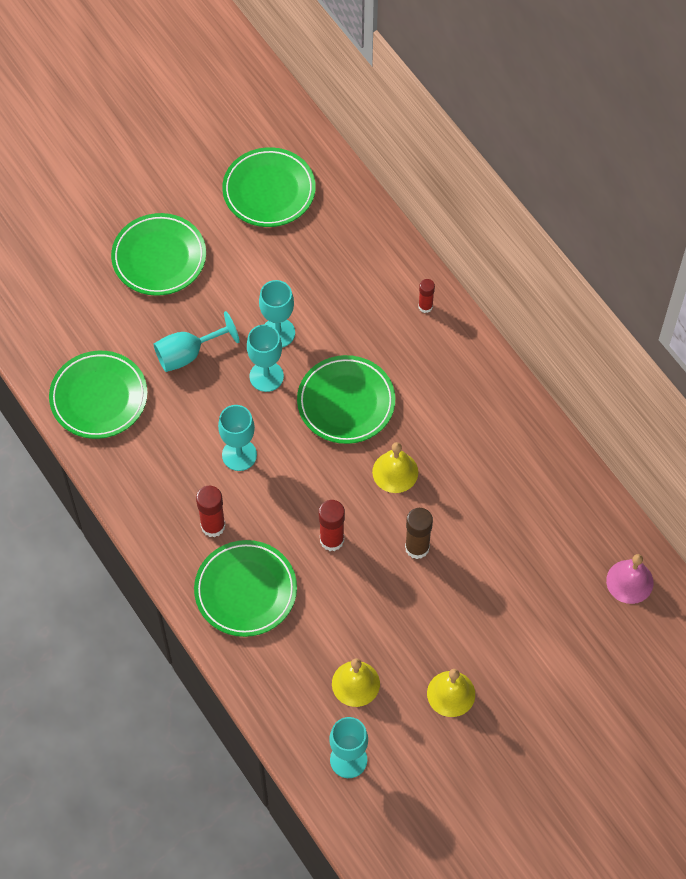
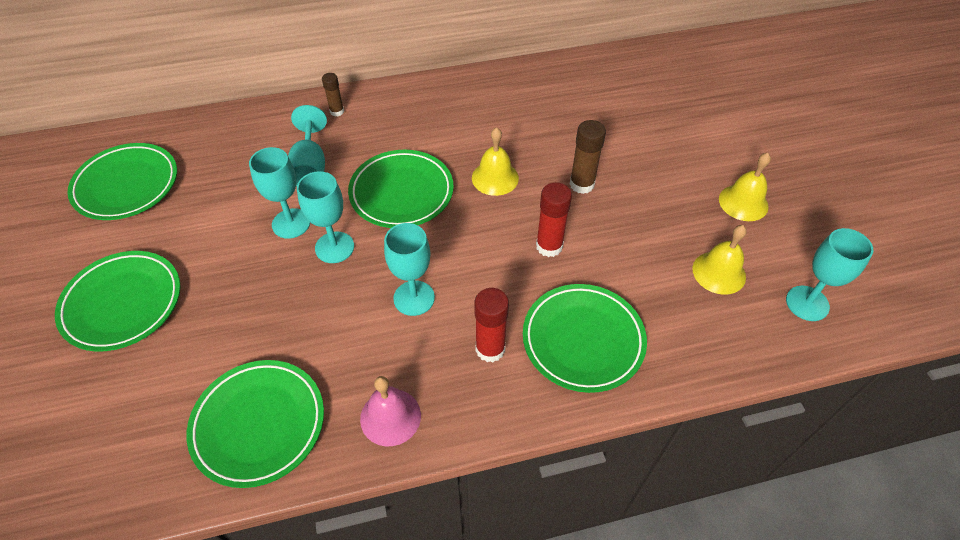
camera: 70 degrees left, 10 degrees down
(188, 354) = (262, 311): turquoise goblet -> turquoise goblet (310, 166)
(425, 306) = (337, 111): red glue stick -> brown glue stick
(629, 581) = (659, 66): pink bell -> pink bell (390, 417)

